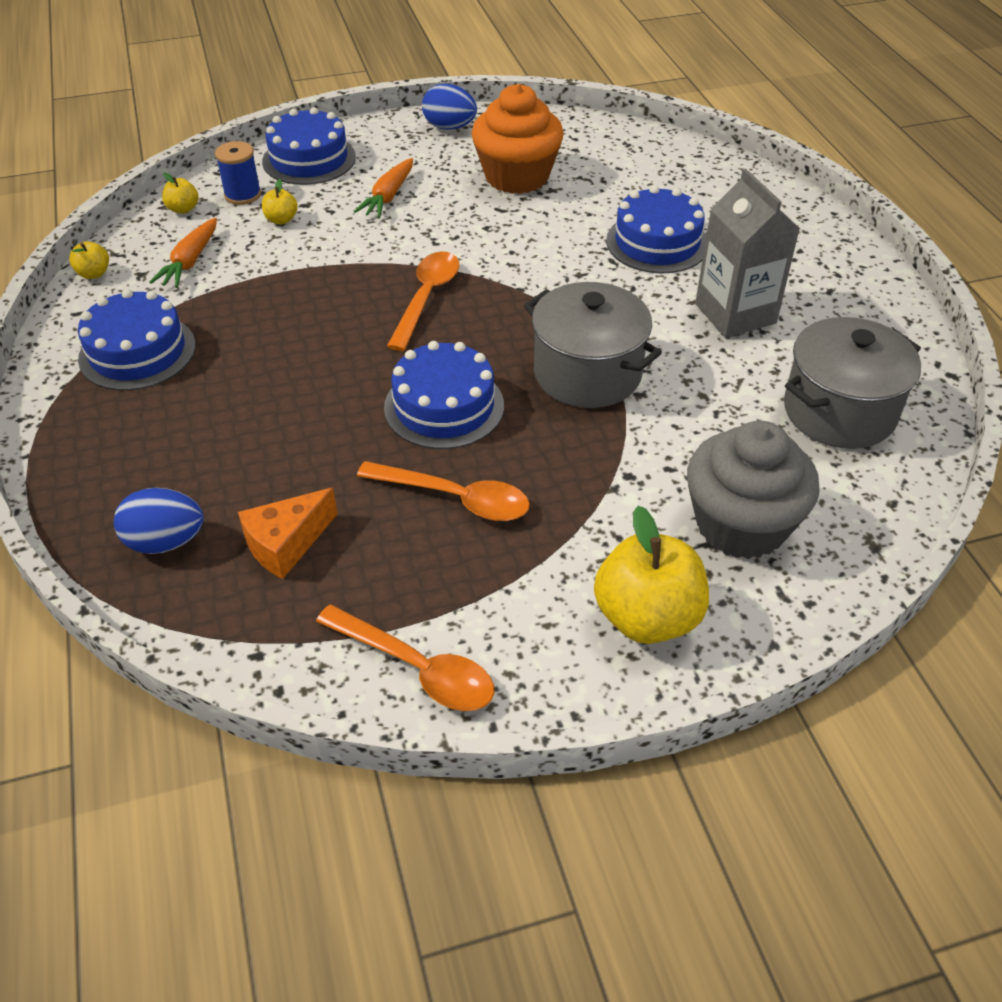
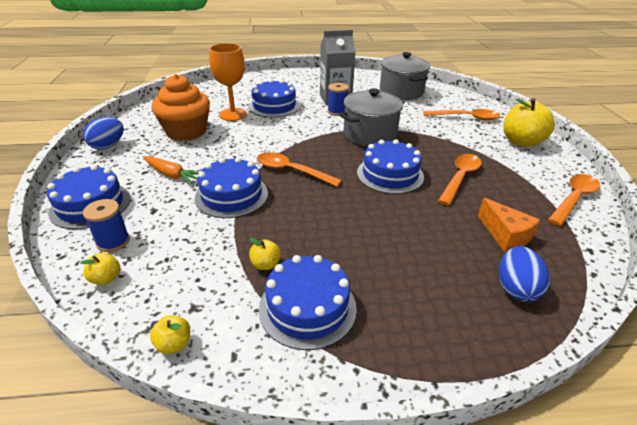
camera: 80 degrees left, 10 degrees down
(190, 261) = (193, 274): orange carrot -> none
(281, 220) = (166, 222): yellow apple -> yellow apple (265, 264)
(348, 255) = (231, 195): none -> blue cake
(598, 206) = (233, 114): none -> orange goblet
(671, 322) = (337, 112): none -> blue spool
(741, 525) = (466, 118): grey cupcake -> orange spoon

